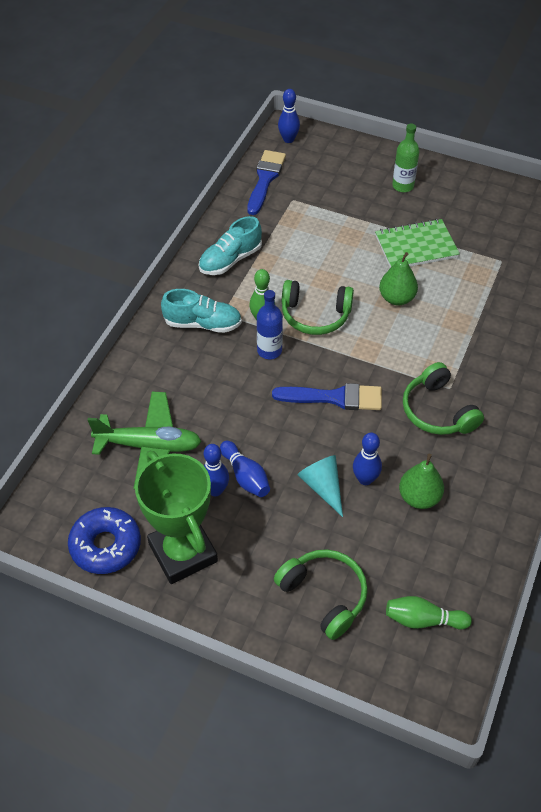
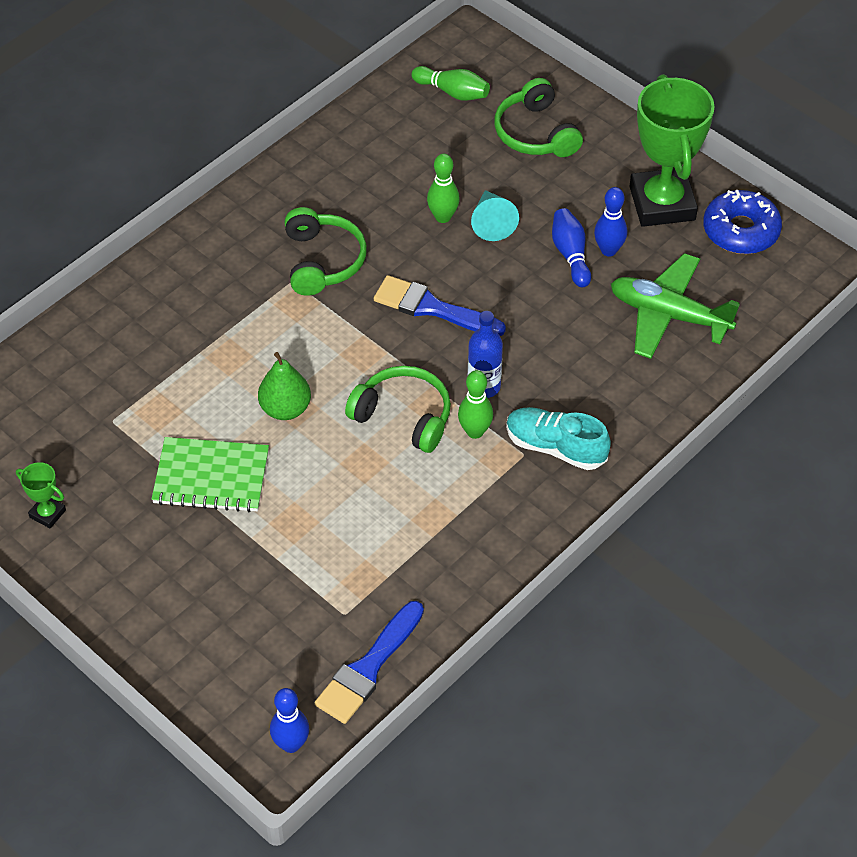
camera: 160 degrees left, 0 degrees up
(230, 260) = (482, 534): turquoise shoe -> none
(365, 479) = (443, 217): blue bowling pin -> green bowling pin
(403, 186) = (164, 587): green bottle -> none
(419, 497) = (396, 186): green pear -> none
(497, 202) = (47, 514): none -> green trophy

